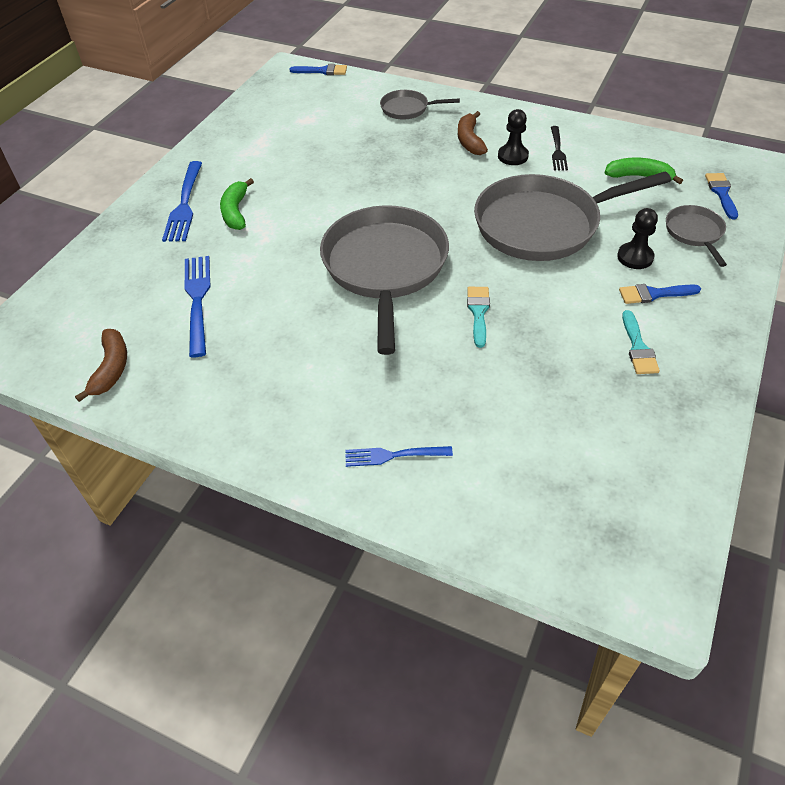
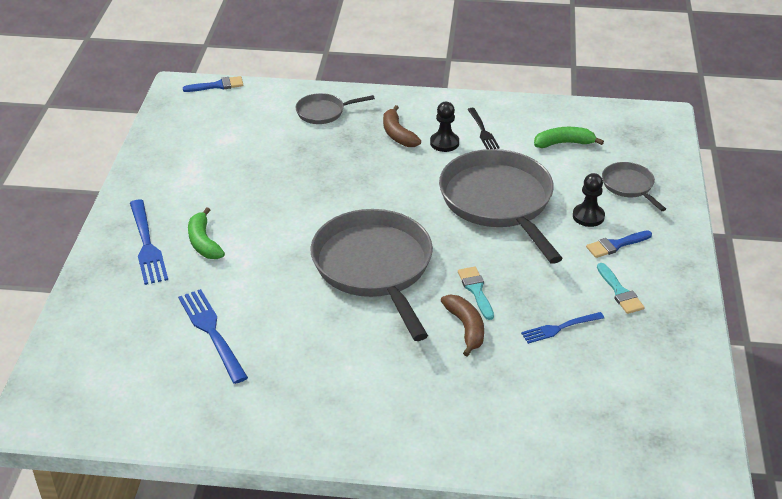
camera: 20 degrees left, 10 degrees down
(111, 369) = (162, 411): brown banana -> brown banana (466, 328)
(393, 455) = (458, 423): blue fork -> blue fork (559, 328)
(543, 225) = (499, 202): grey pan -> grey pan turned 105 degrees clockwise
(721, 193) = (638, 146): blue brush -> none

